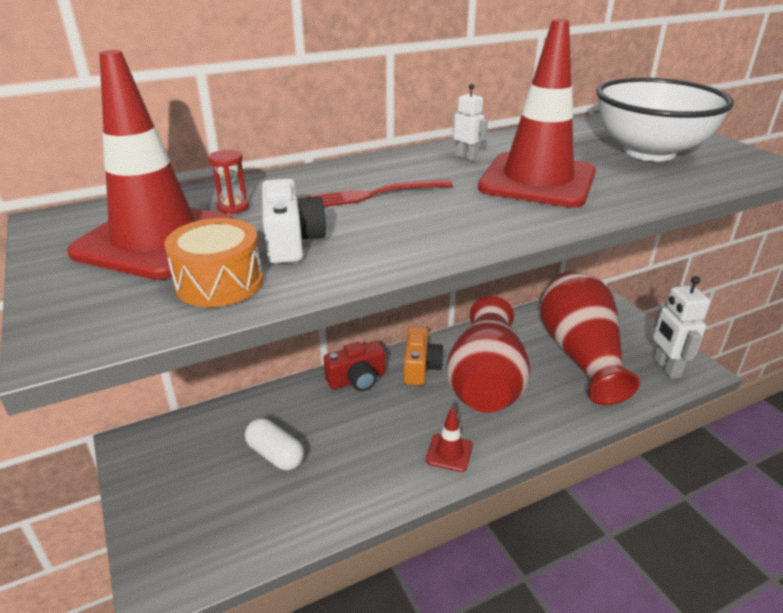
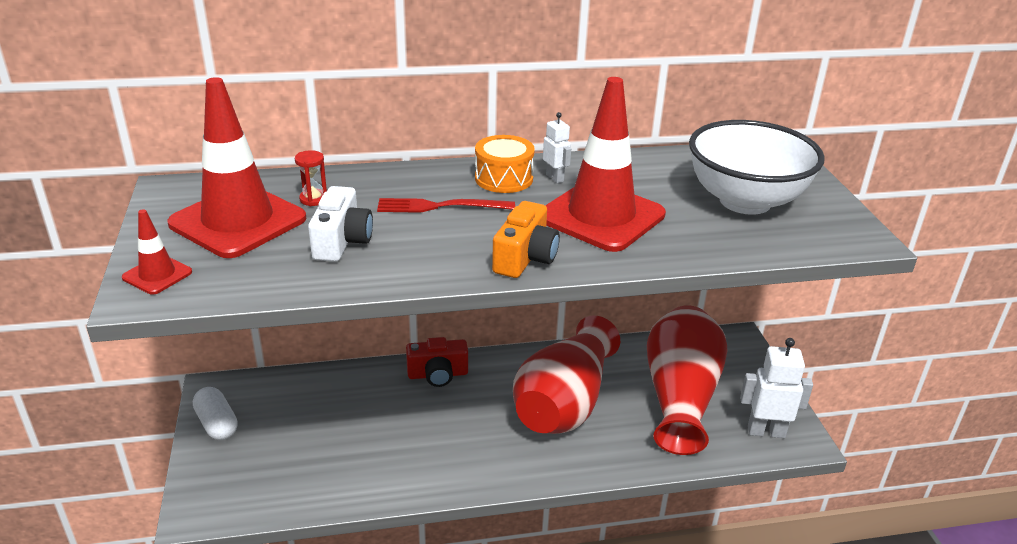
camera: 15 degrees right, 0 degrees up
(219, 282) = (266, 269): orange drum -> orange drum (504, 178)
(275, 455) = (332, 427): white capsule -> white capsule (217, 424)
(420, 367) = (505, 375): orange camera -> orange camera (525, 258)
(449, 453) = (491, 463): red traffic cone -> red traffic cone (157, 275)
(665, 368) = (766, 431): white robot -> white robot turned 90 degrees clockwise

